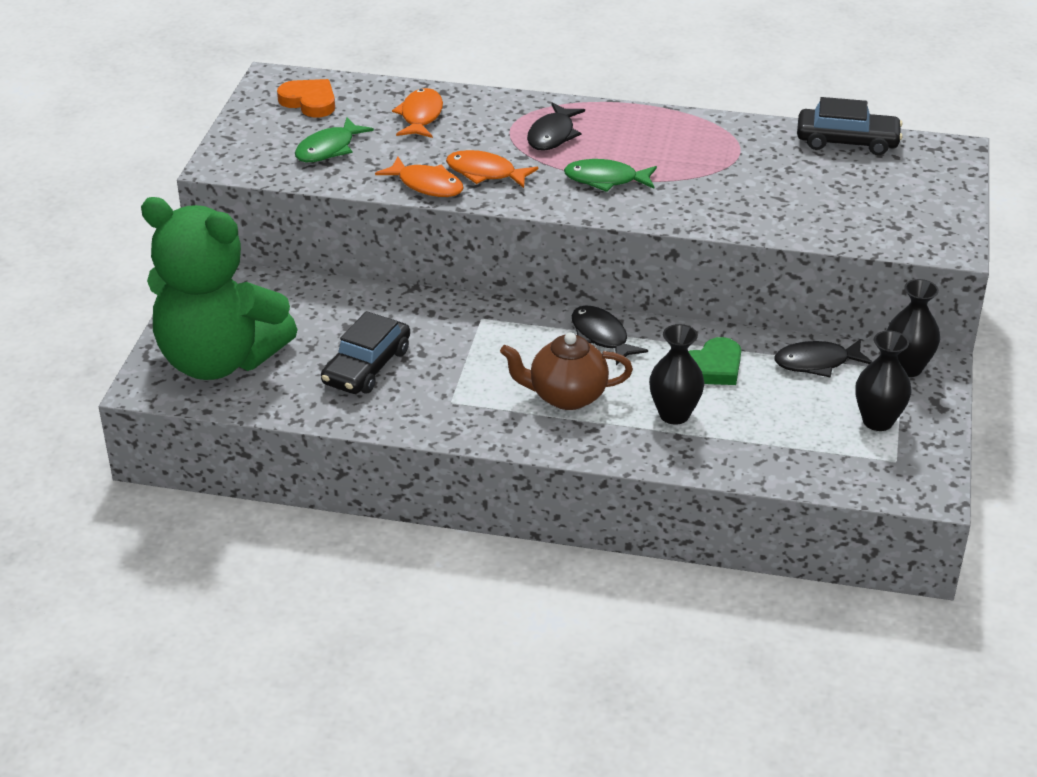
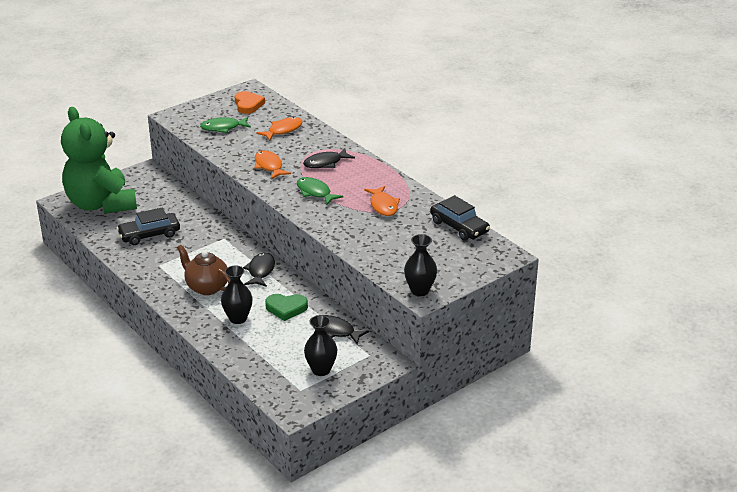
camera: 40 degrees right, 5 degrees down
(427, 185) = (237, 160): orange fish -> orange fish (383, 206)
(907, 368) = (374, 355): black vase -> black vase (420, 290)

